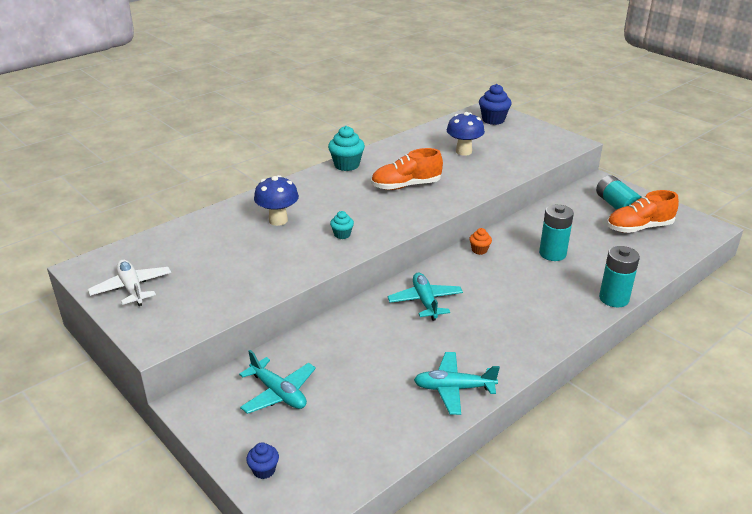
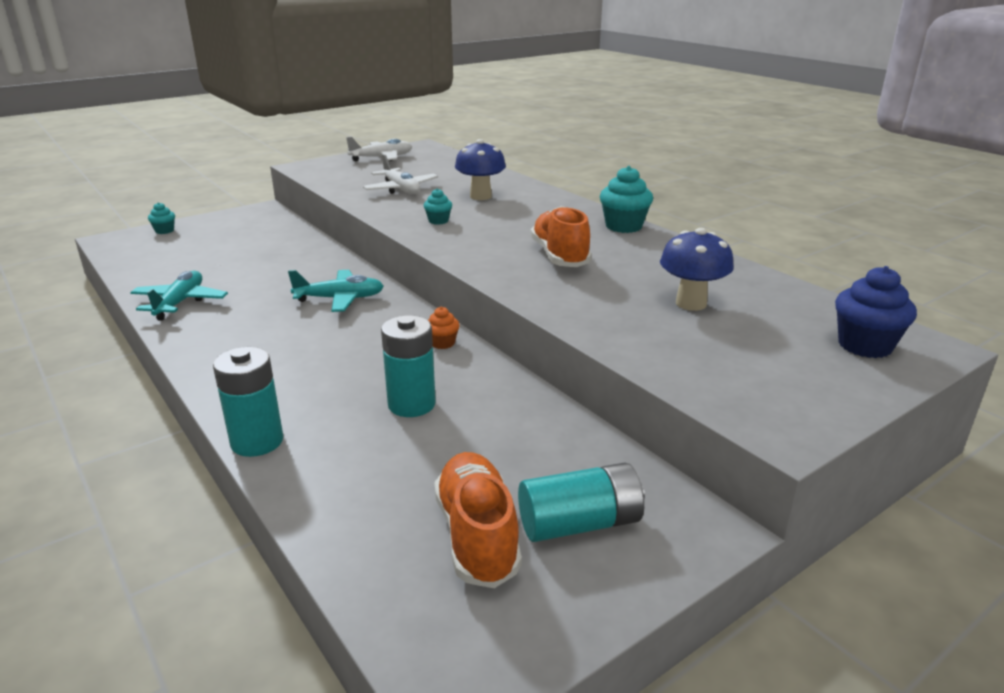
camera: 95 degrees right, 5 degrees down
(254, 262) = (401, 189): none -> white plane
(264, 470) = (164, 231): blue cupcake -> turquoise cupcake
(278, 393) = (247, 234): turquoise plane -> none

